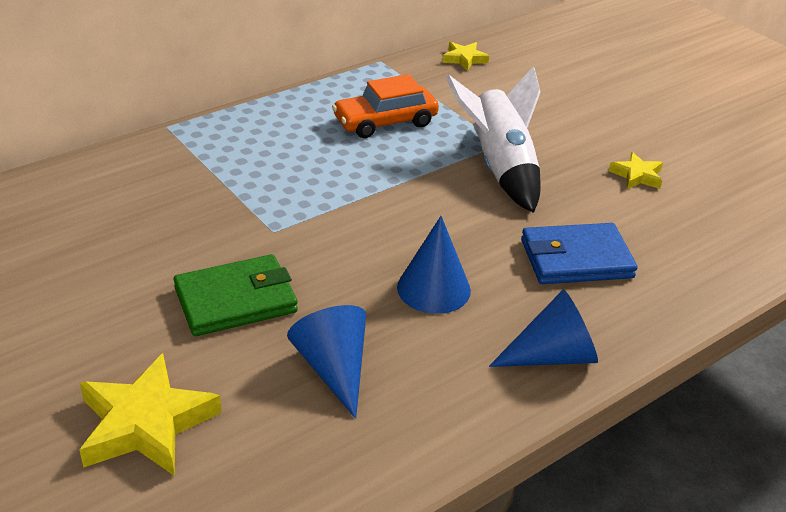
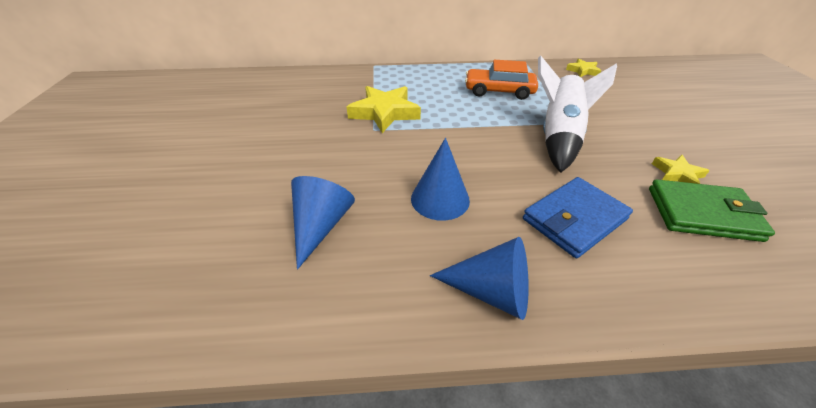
camera: 35 degrees right, 5 degrees up
(146, 423) = (185, 212): yellow star -> yellow star (385, 113)
(235, 300) = (311, 160): green wallet -> green wallet (702, 213)
(576, 259) = (574, 219): blue wallet -> blue wallet turned 60 degrees counterclockwise

